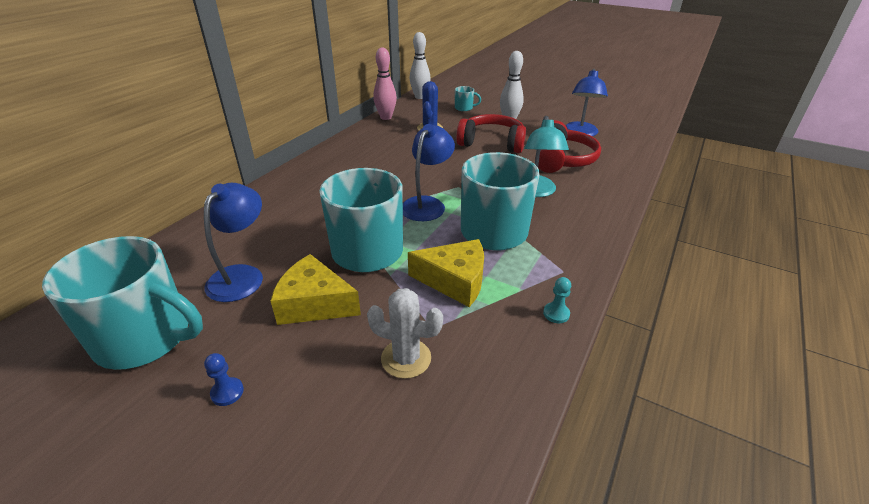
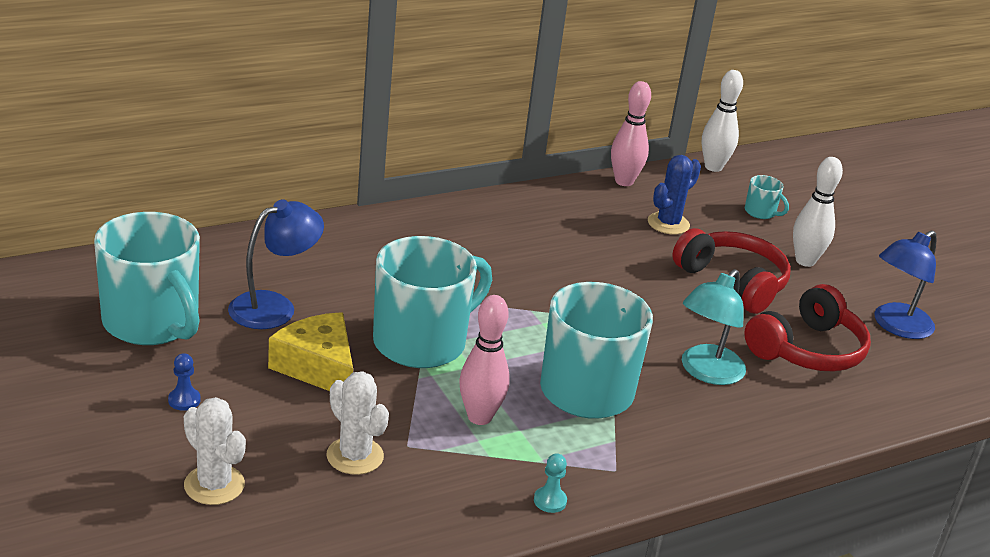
camera: 30 degrees right, 5 degrees down
(319, 460) = (214, 485): none -> white cactus
(427, 204) = (544, 323): blue lamp -> none
(455, 281) = (479, 417): yellow cheese -> pink bowling pin

